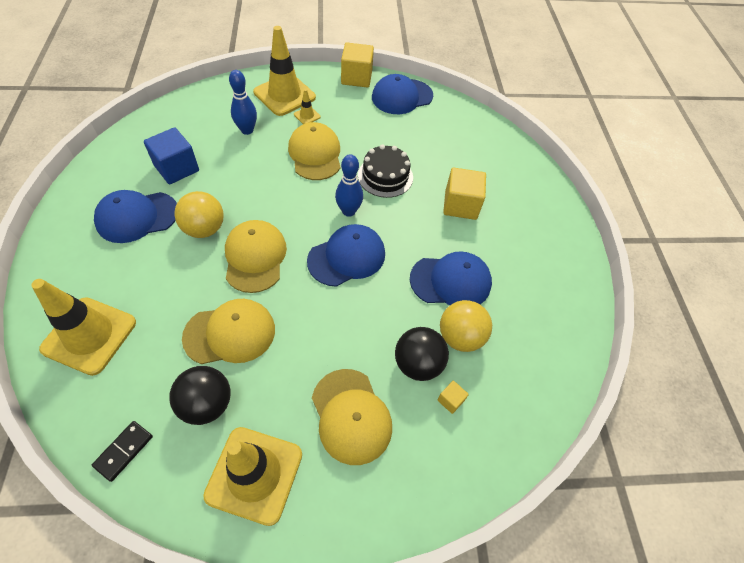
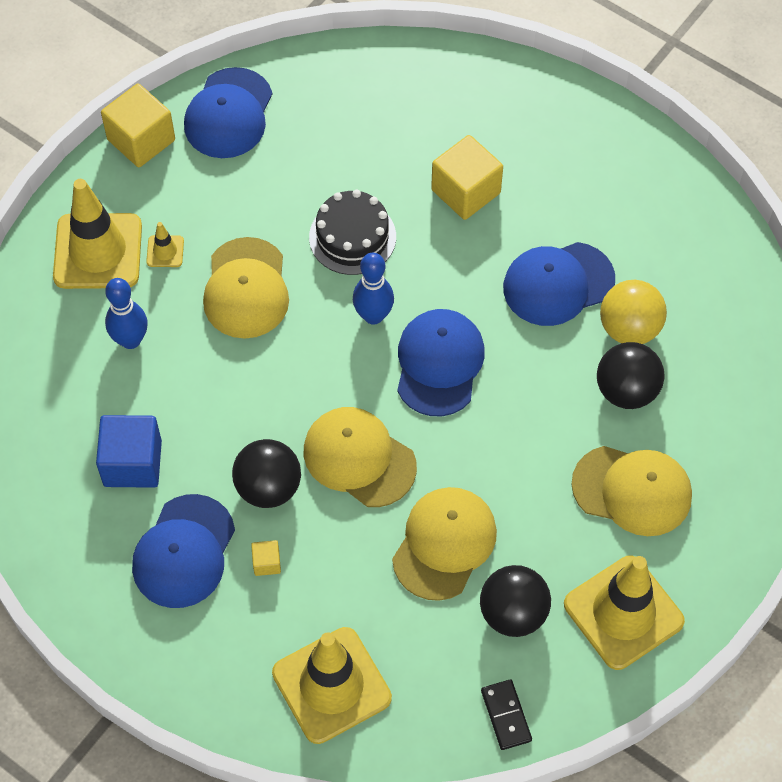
camera: 45 degrees left, 5 degrees up
(204, 229) = (268, 487): yellow ball -> black ball
(315, 154) = (246, 289): yellow cap -> yellow cap turned 120 degrees counterclockwise
(450, 400) = (688, 391): yellow cube -> yellow cube (266, 563)
(451, 281) = (558, 284): blue cap -> blue cap turned 150 degrees counterclockwise

